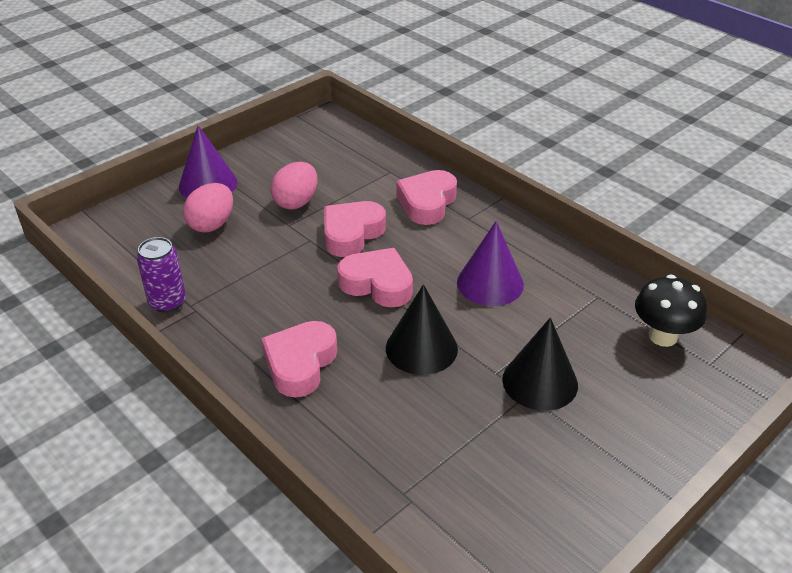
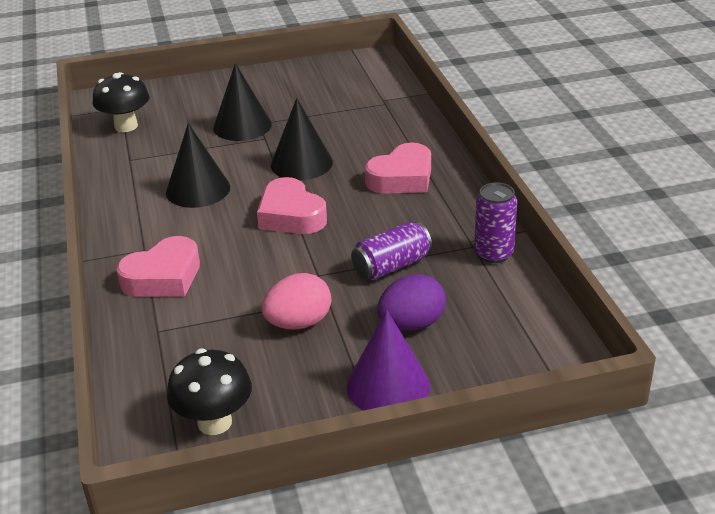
camera: 150 degrees left, 5 degrees down
(212, 224) = (411, 324): pink egg -> purple egg
(253, 264) = (391, 266): none -> purple can
(303, 140) = (214, 422): none -> black mushroom
(351, 234) = (271, 267): pink heart -> none
(490, 283) = (198, 189): purple cone -> black cone

